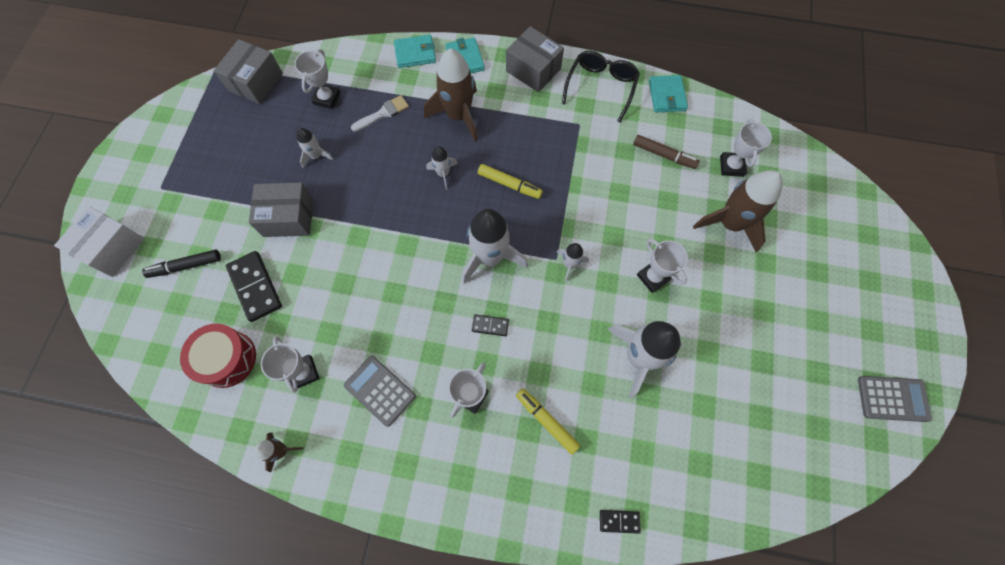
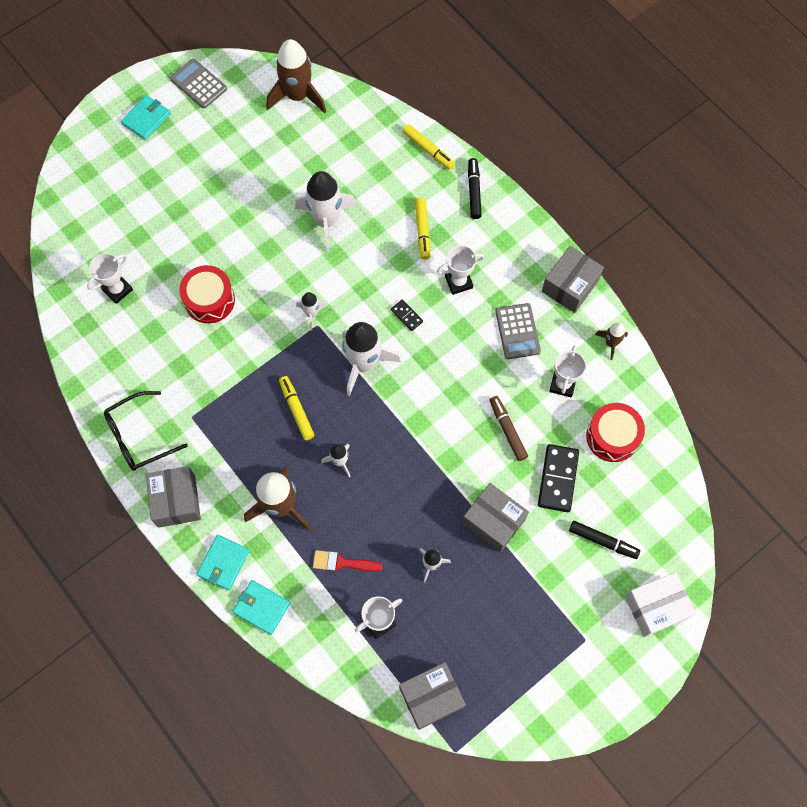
camera: 140 degrees left, 0 degrees up
(361, 481) = (570, 286): none -> grey box
(383, 113) = (342, 563): white brush -> red brush
(535, 510) = (474, 191): none -> black marker
(619, 521) = (428, 150): black domino -> yellow marker
(653, 277) = (263, 260): white trophy -> none
(658, 212) = (209, 300): none -> red drum
(664, 155) = (156, 338): brown marker -> brown marker (507, 430)
(666, 96) = (96, 385): turquoise wallet -> turquoise wallet (146, 119)
(730, 223) = (169, 252): brown rocket -> brown rocket (297, 96)

